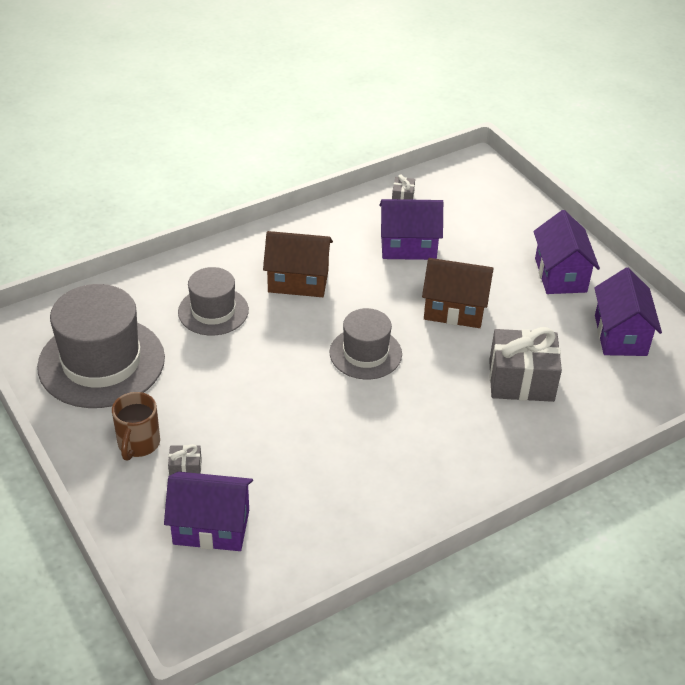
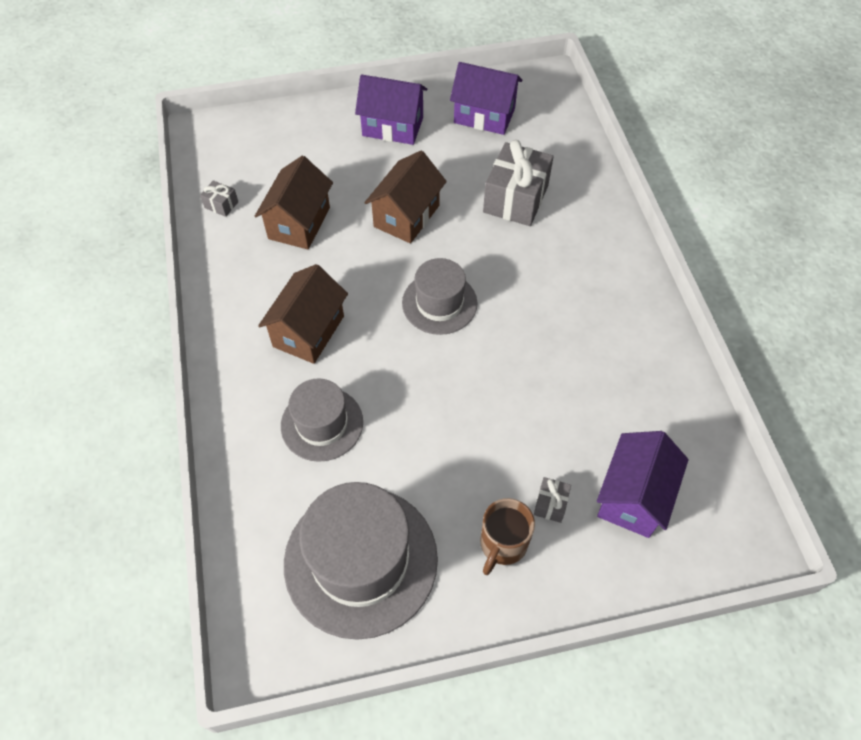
camera: 70 degrees left, 15 degrees up
(138, 444) = (502, 544): brown mug -> brown mug turned 90 degrees clockwise
(408, 246) = (299, 223): purple house -> brown house

